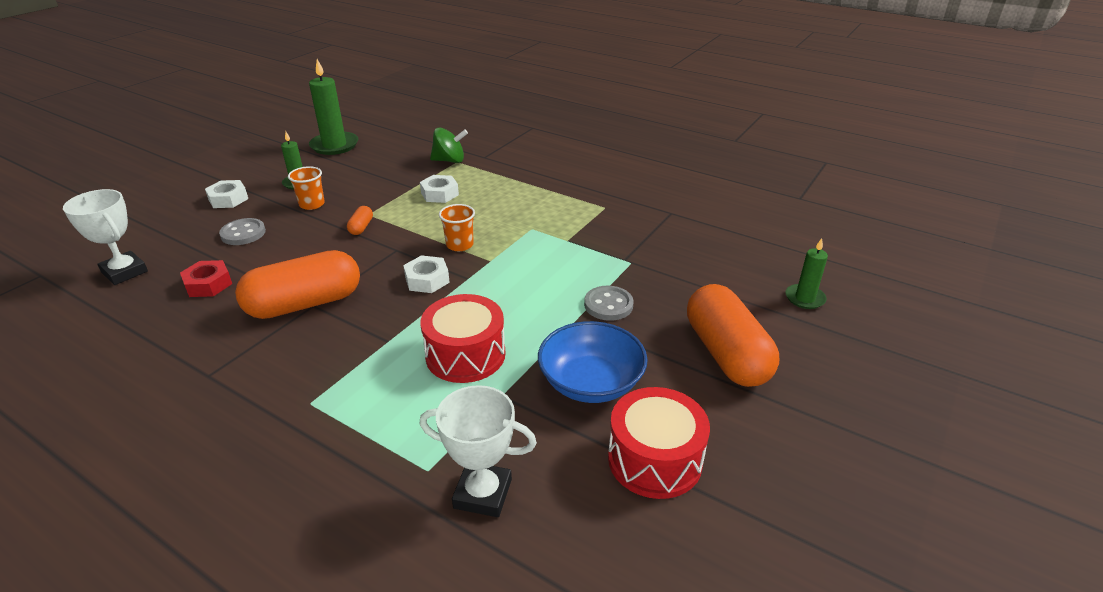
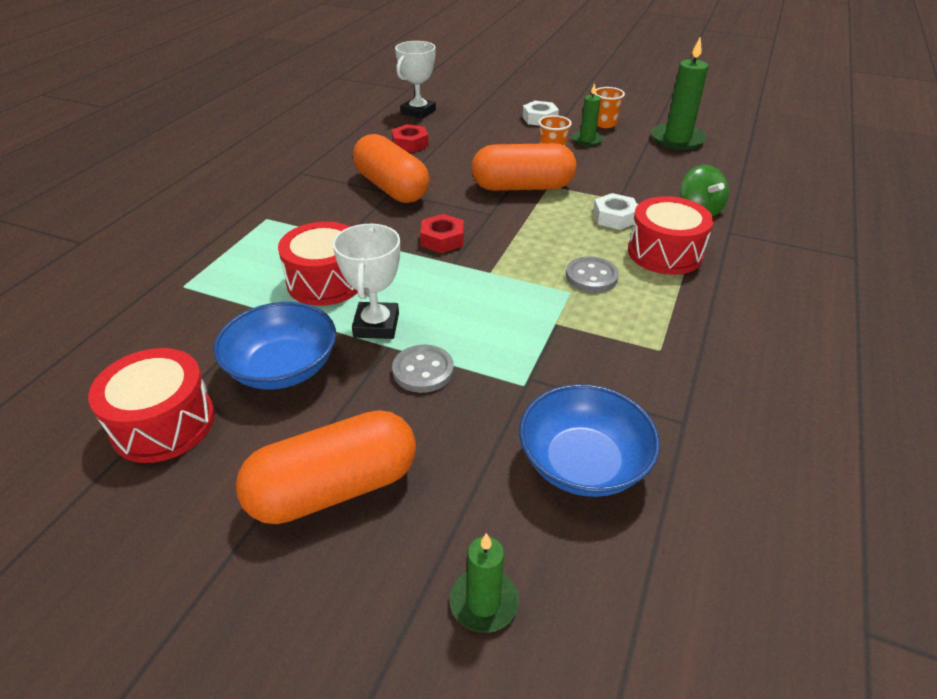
camera: 80 degrees right, 5 degrees up
(243, 233) = (488, 138): grey button -> grey button (591, 276)
(361, 227) = (522, 187): orange capsule -> orange capsule, size x2.46
(427, 280) = (442, 239): white nut -> red nut
(459, 245) = (513, 248): orange cup -> orange cup (604, 124)
(483, 494) = (150, 318): white trophy -> white trophy (376, 325)
(498, 184) = (665, 253): none -> red drum
(703, 251) = (583, 463): none -> blue bowl

